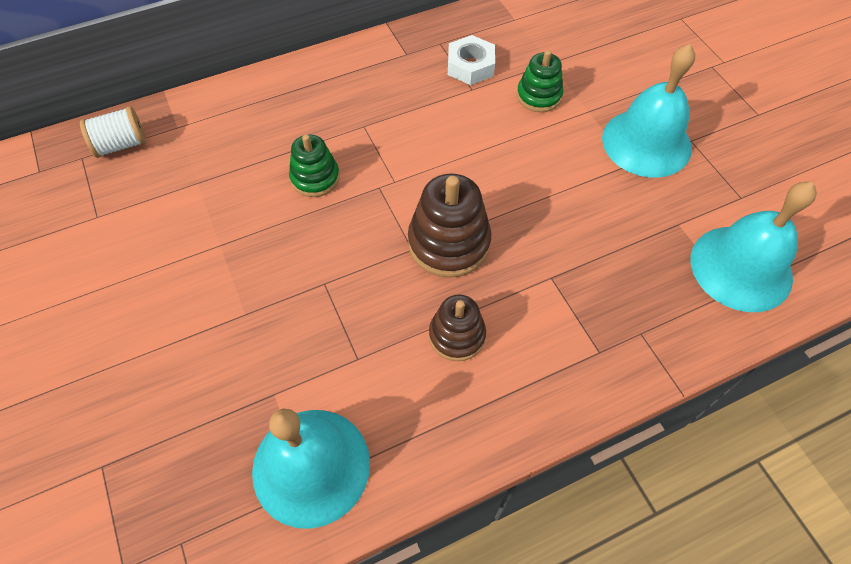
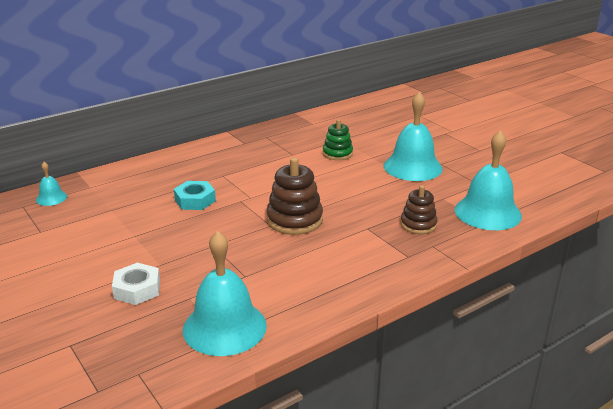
camera: 10 degrees left, 30 degrees down
(121, 145) = (51, 198): white spool -> turquoise bell
(315, 178) = (195, 200): green stacking toy -> turquoise nut
(457, 335) = (311, 259): brown stacking toy -> brown stacking toy (418, 224)
(470, 66) = (289, 145): white nut -> white nut (137, 289)

